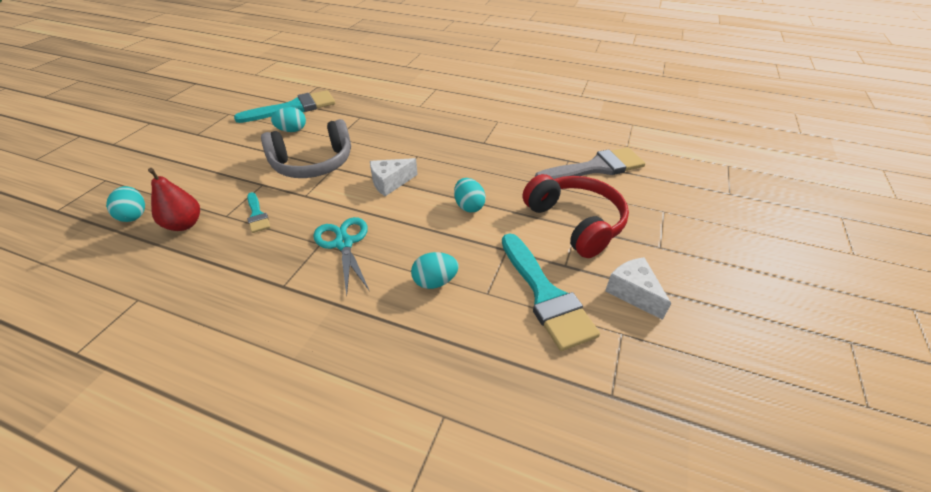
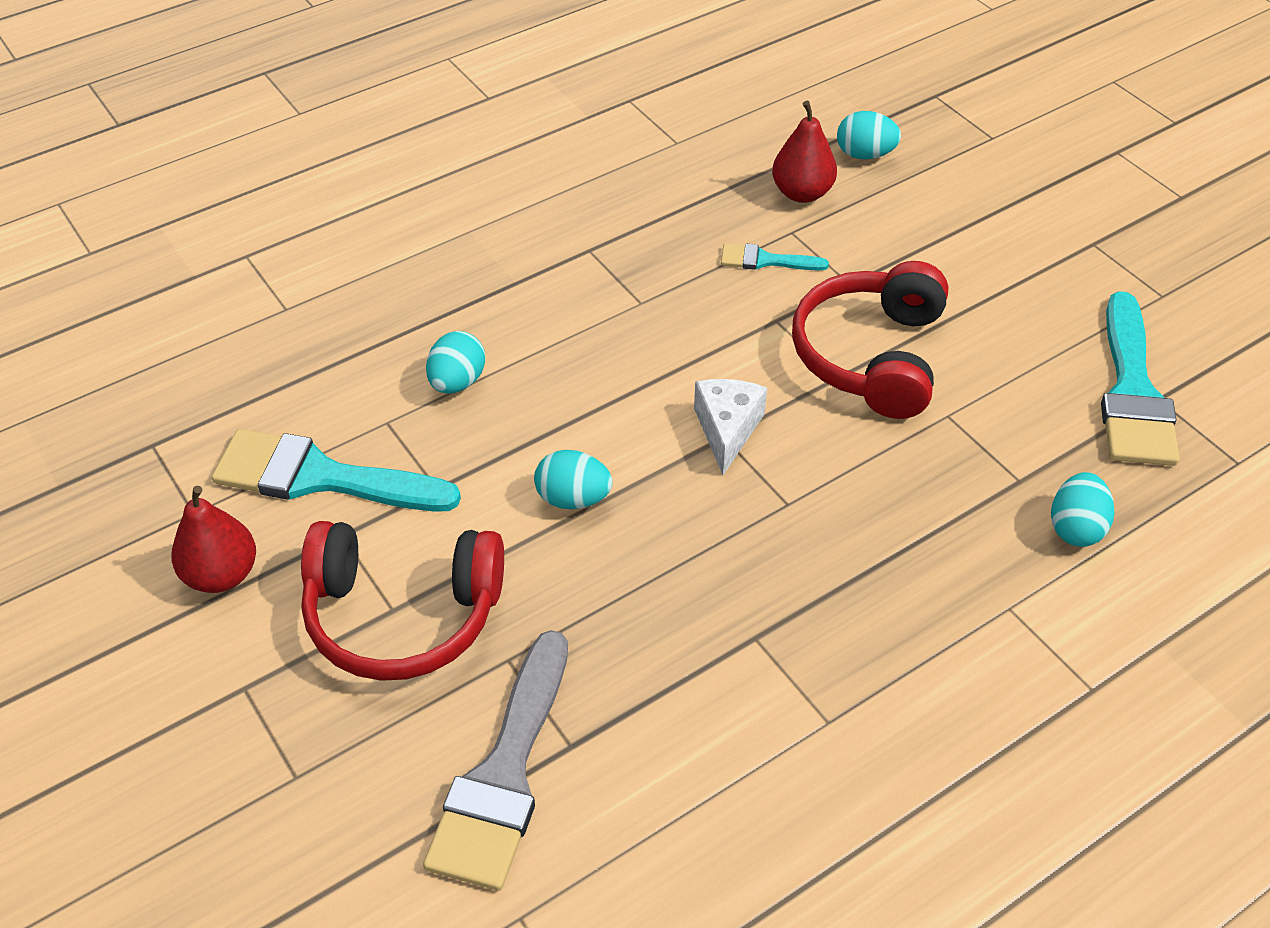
camera: 125 degrees right, 5 degrees up
(292, 130) = (1023, 363): turquoise egg -> turquoise egg (1075, 528)
(313, 163) = (870, 356): grey headphones -> red headphones
(344, 243) = (619, 324): turquoise scissors -> none
(633, 293) = (221, 575): white cheese -> red pear

